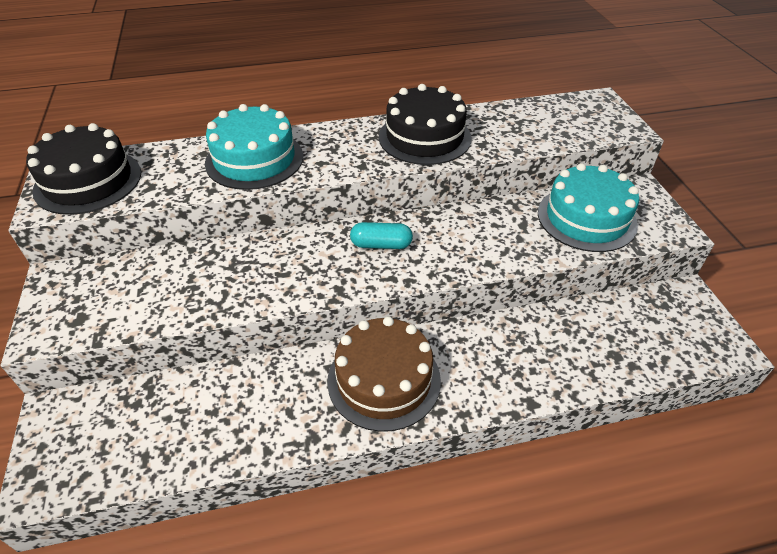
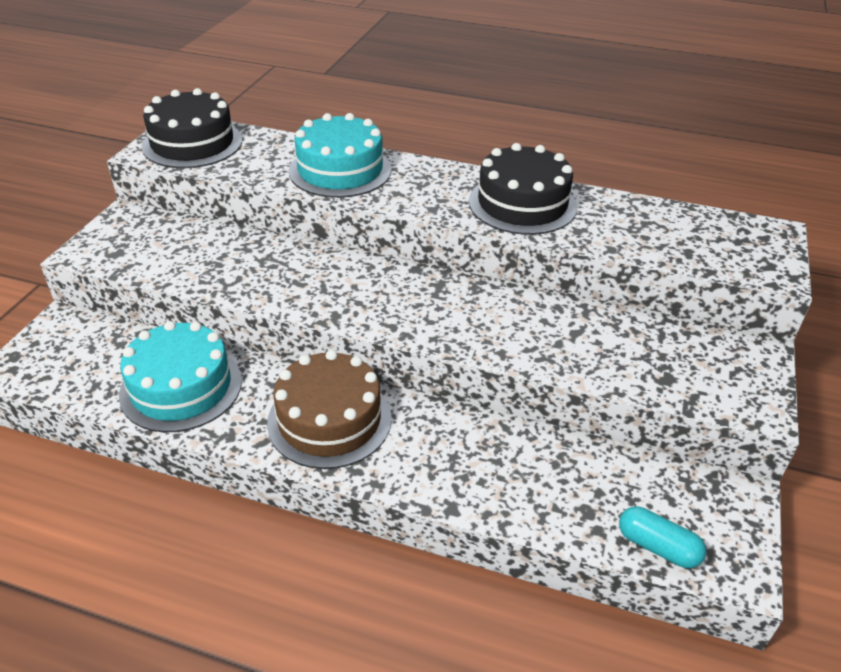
camera: 30 degrees right, 5 degrees down
(381, 245) = (409, 294): turquoise capsule -> turquoise capsule (657, 547)
(586, 218) = (657, 354): turquoise cake -> turquoise cake (181, 387)

